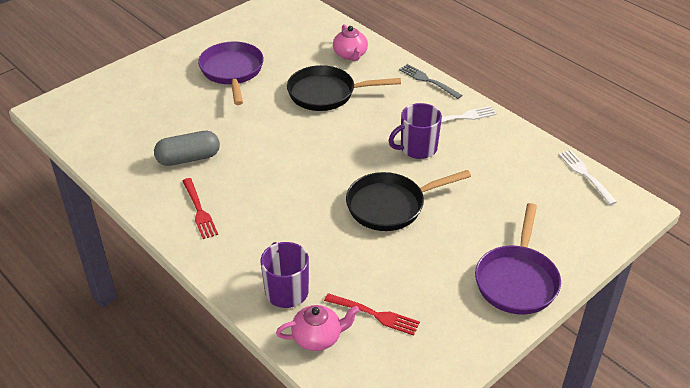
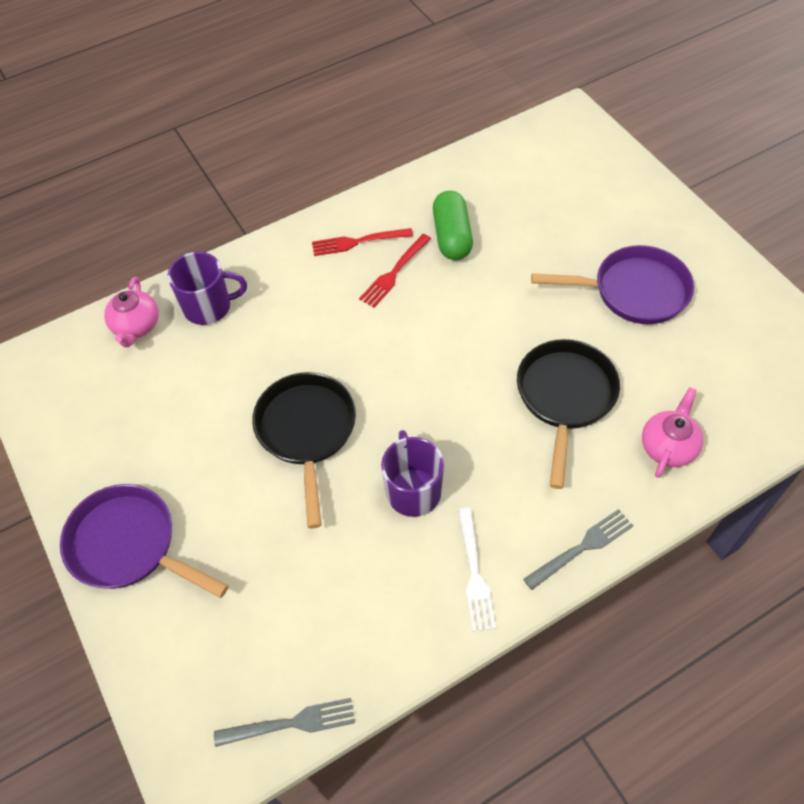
camera: 105 degrees right, 15 degrees up
(188, 158) = (452, 236): grey capsule -> green capsule
(350, 55) = (668, 446): pink teapot -> pink teapot turned 120 degrees clockwise
(375, 314) = (143, 381): red fork -> red fork (394, 272)
(585, 175) = (290, 723): white fork -> grey fork

